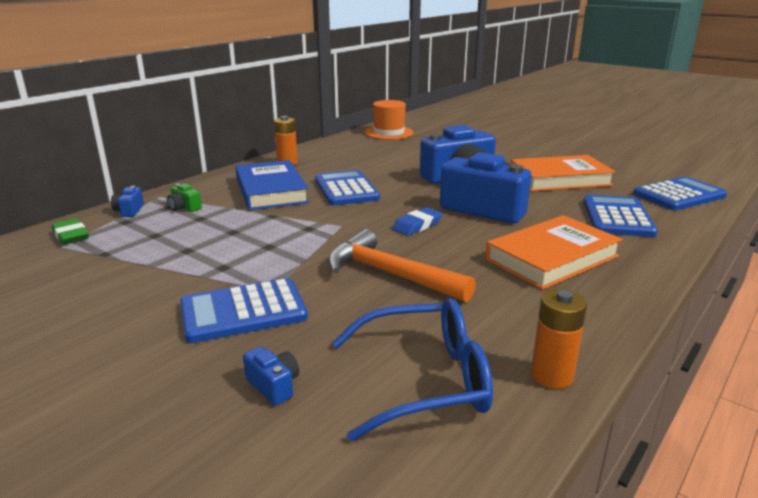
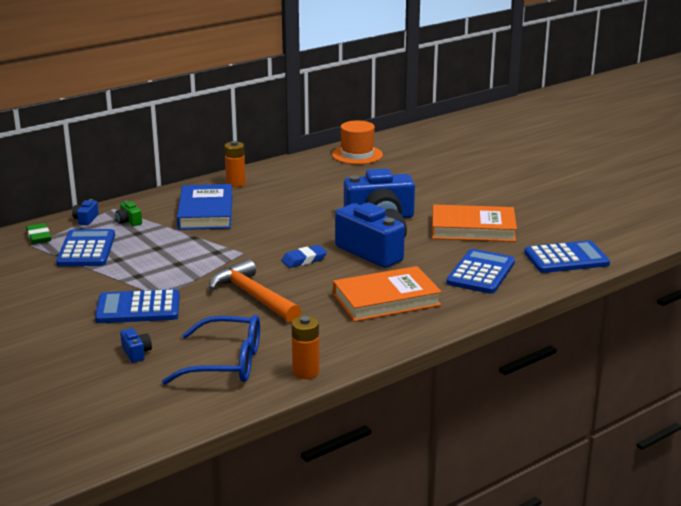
camera: 15 degrees right, 0 degrees up
(346, 189) = (270, 218): blue calculator -> blue calculator (86, 249)

